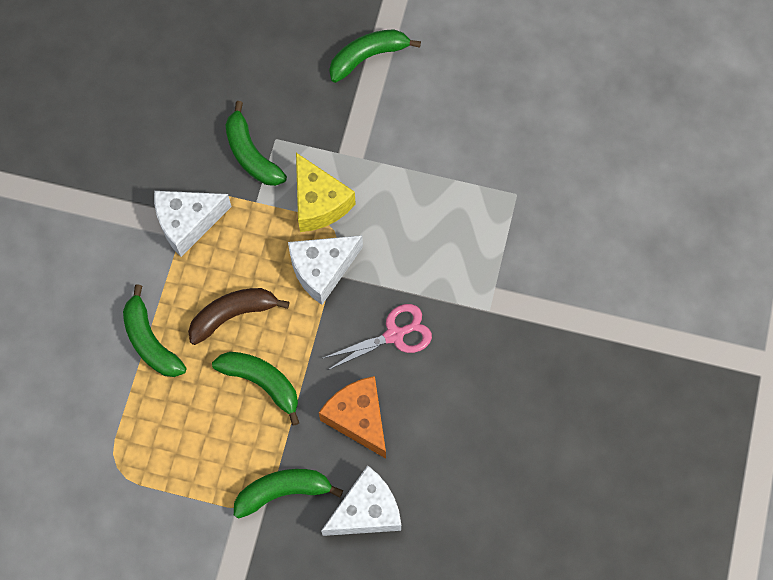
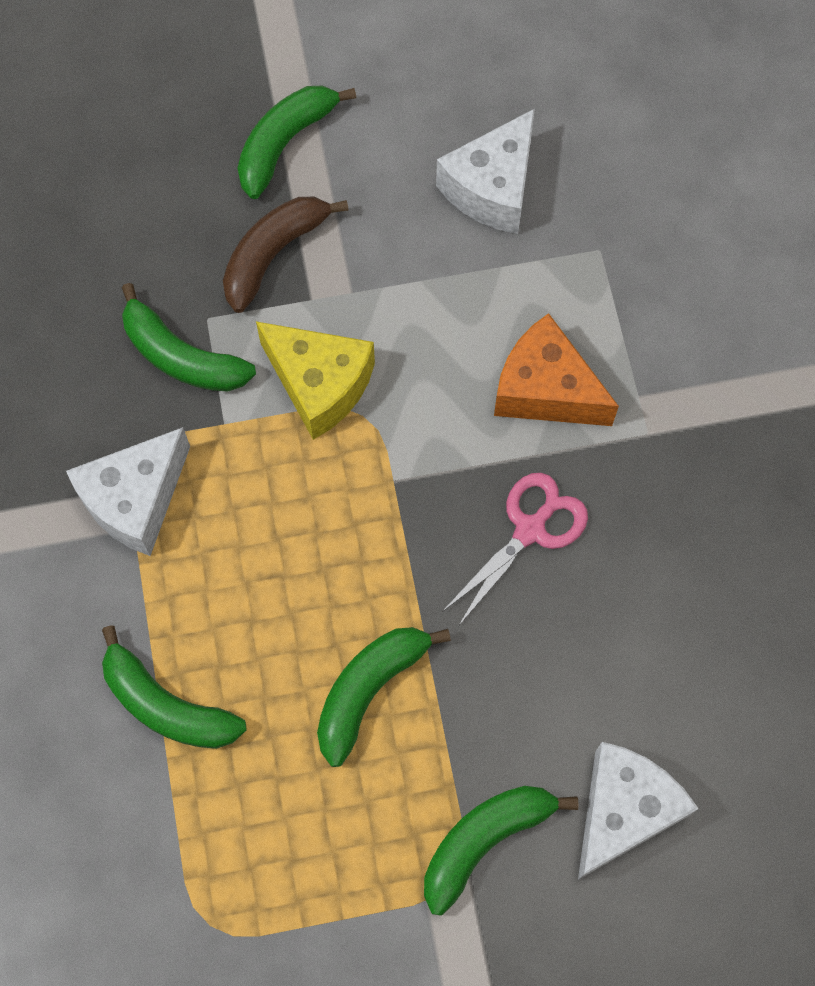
camera: 25 degrees left, 0 degrees up
(233, 315) = (274, 607): brown banana -> brown banana (273, 254)
(262, 382) = (369, 690): green banana -> green banana turned 60 degrees counterclockwise
(322, 270) = (374, 481): white cheese -> white cheese (492, 188)
(358, 418) = (540, 677): orange cheese -> orange cheese (545, 390)

